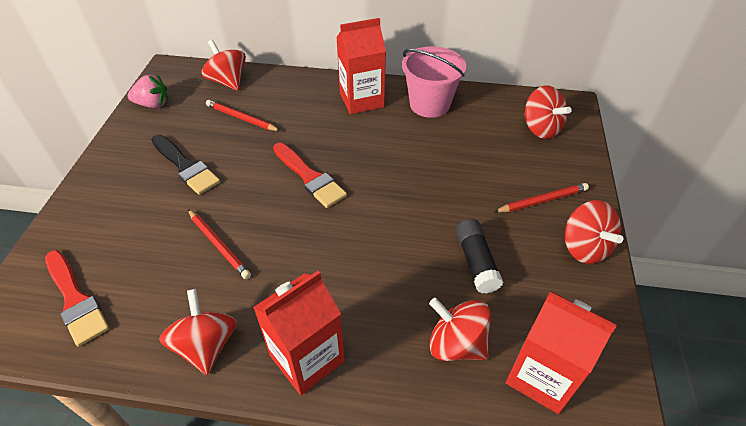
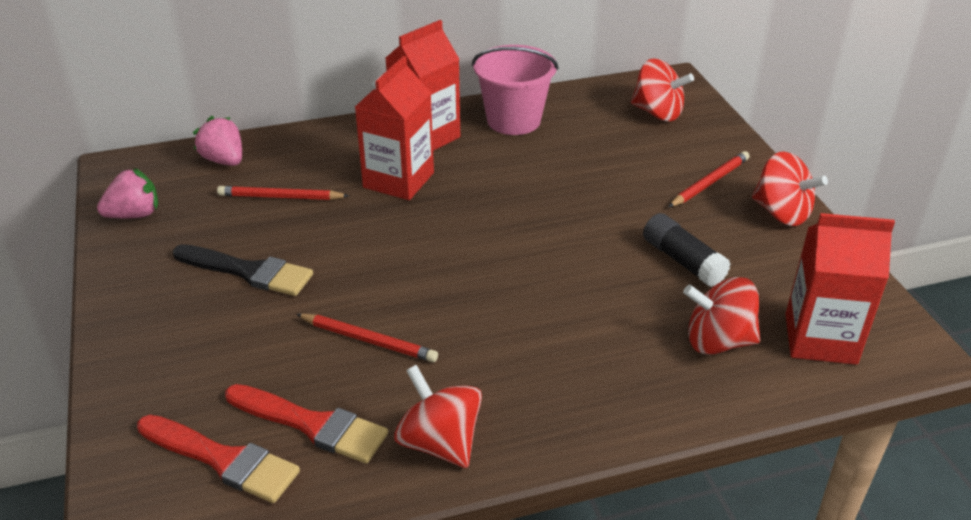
camera: 25 degrees left, 10 degrees down
(228, 81) = (224, 160): red spinning top -> pink strawberry
(307, 358) = (569, 411): red carton -> red carton (398, 180)
(310, 177) = (426, 236): red brush -> red brush (312, 425)

